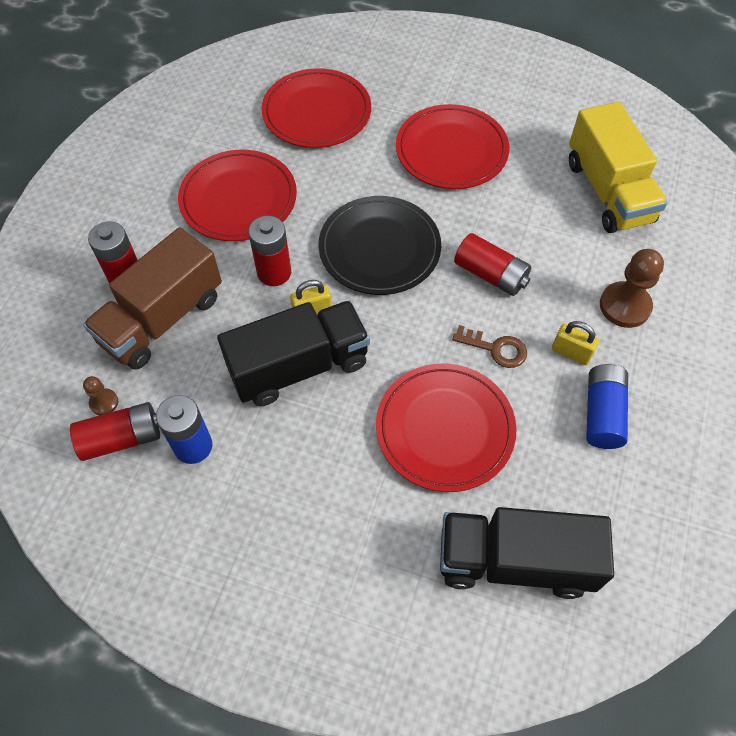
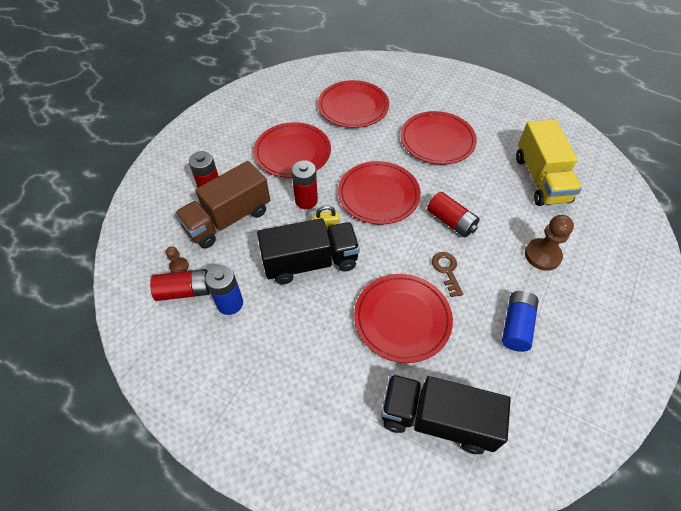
camera: 10 degrees right, 5 degrees down
(379, 248) = (378, 195): black plate -> red plate
(496, 349) = (447, 270): brown key -> brown key turned 135 degrees counterclockwise
(571, 352) = (499, 281): yellow padlock -> none

